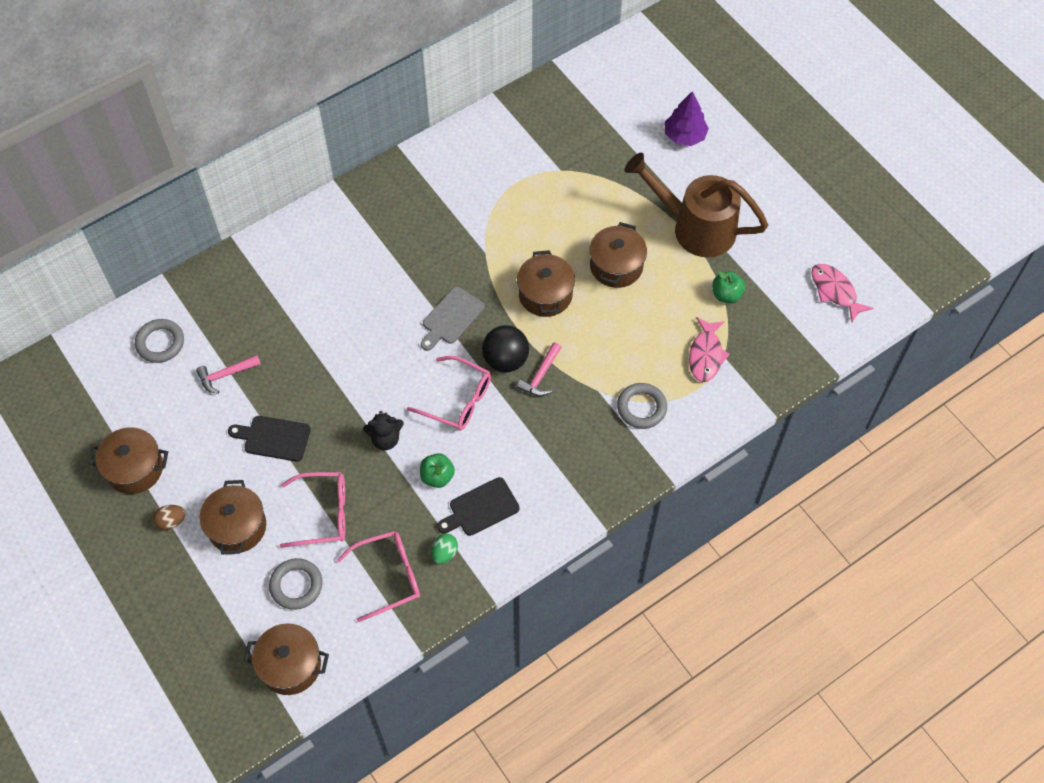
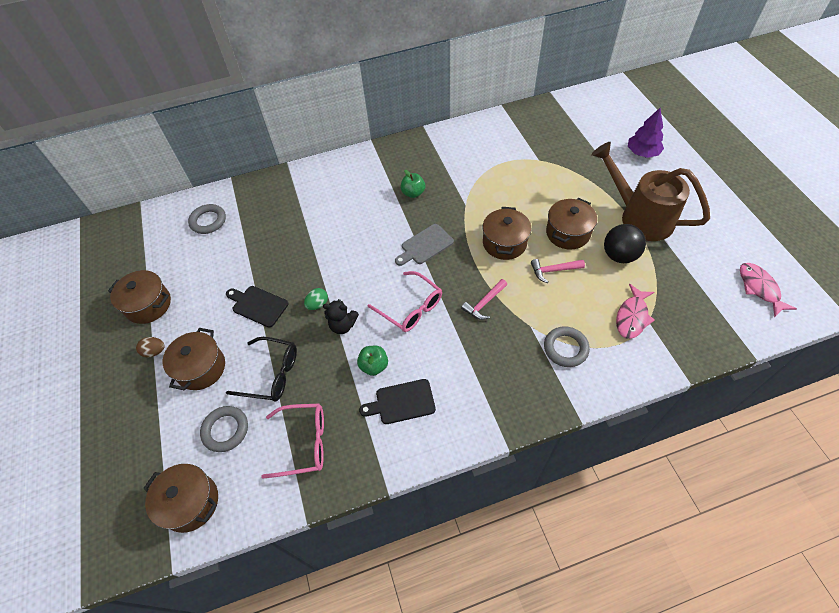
camera: 20 degrees right, 5 degrees down
(225, 375) = (243, 252): pink hammer -> pink hammer (553, 270)
(323, 513) = (271, 374): pink glasses -> black glasses
(444, 553) = (358, 434): green egg -> green egg (318, 304)
(505, 360) = (459, 285): black ball -> black ball (619, 255)
(726, 295) = (658, 272): green apple -> green apple (413, 193)

